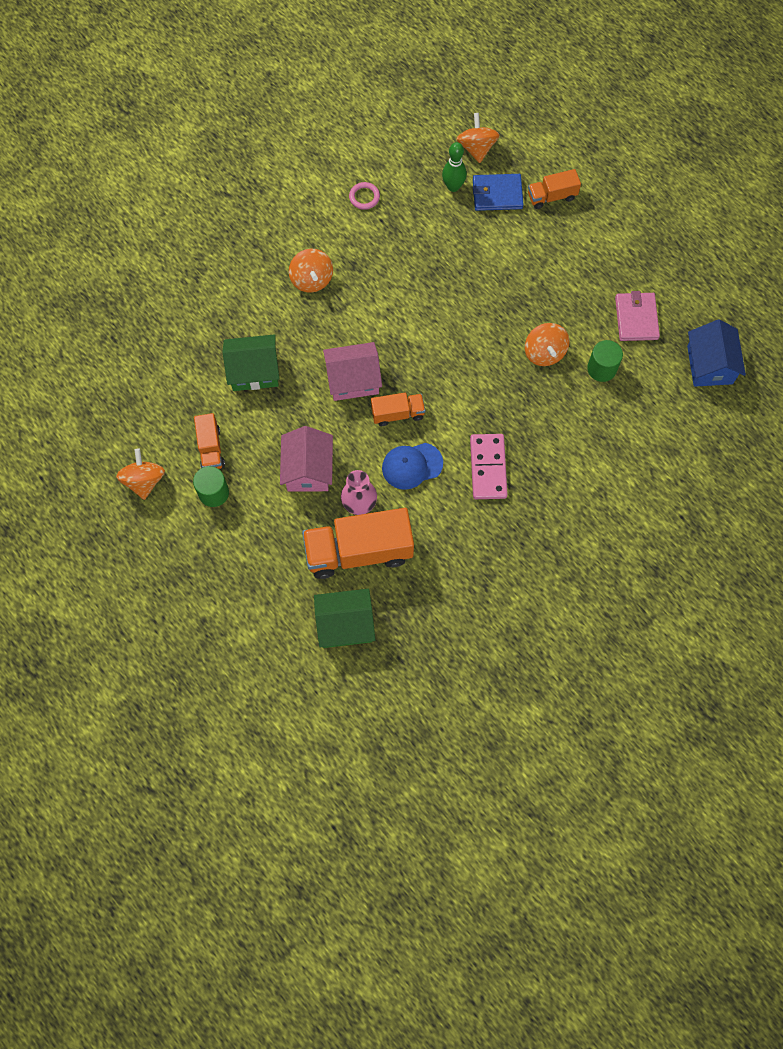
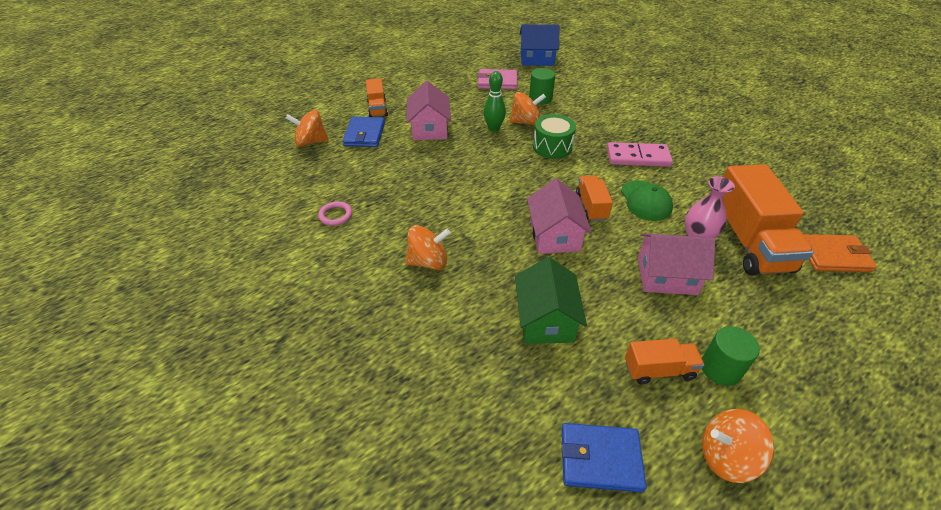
camera: 85 degrees left, 25 degrees down
(141, 402) = (600, 458): none -> blue wallet
(345, 624) = (833, 256): green house -> orange wallet
(412, 466) = (645, 201): blue cap -> green cap
(453, 186) = (346, 157): green bowling pin -> green bowling pin (494, 128)
(497, 380) = (552, 147): none -> green drum
(517, 255) = (429, 129): none -> pink house

